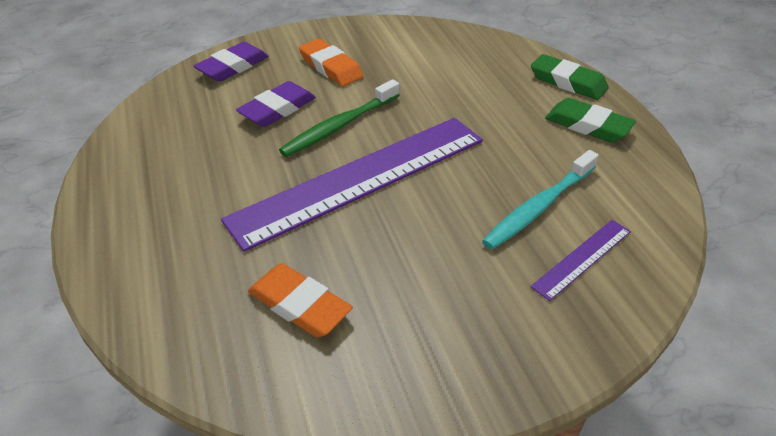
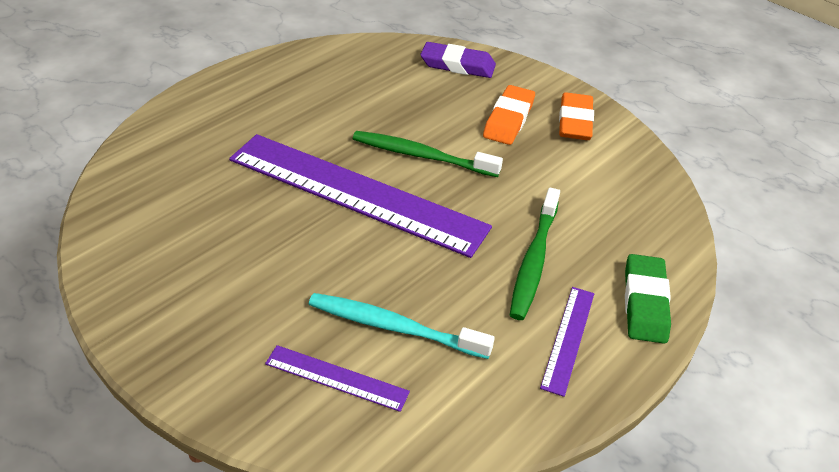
camera: 60 degrees right, 0 degrees up
(277, 109) = (417, 112): purple eraser -> none
(299, 305) = (188, 209): orange eraser -> orange eraser (575, 121)
(502, 113) = (534, 260): none -> green toothbrush
(587, 125) = (568, 339): green eraser -> purple ruler

